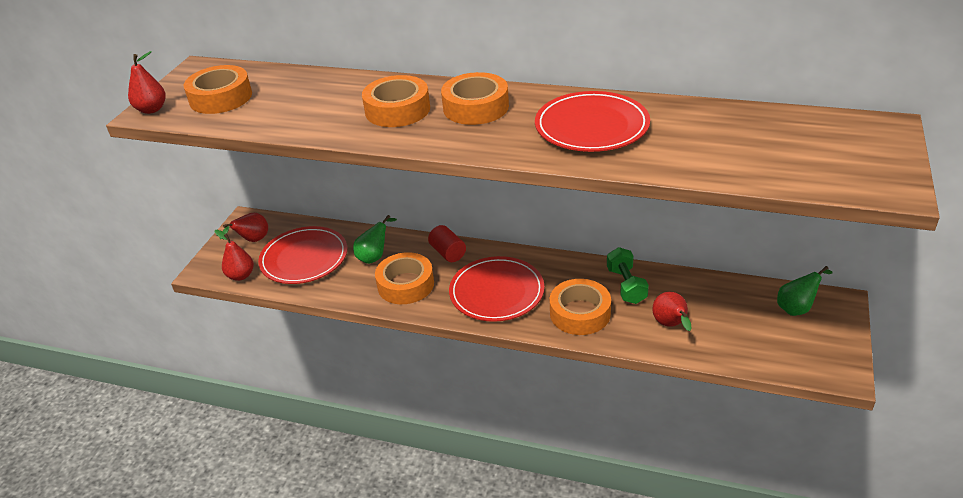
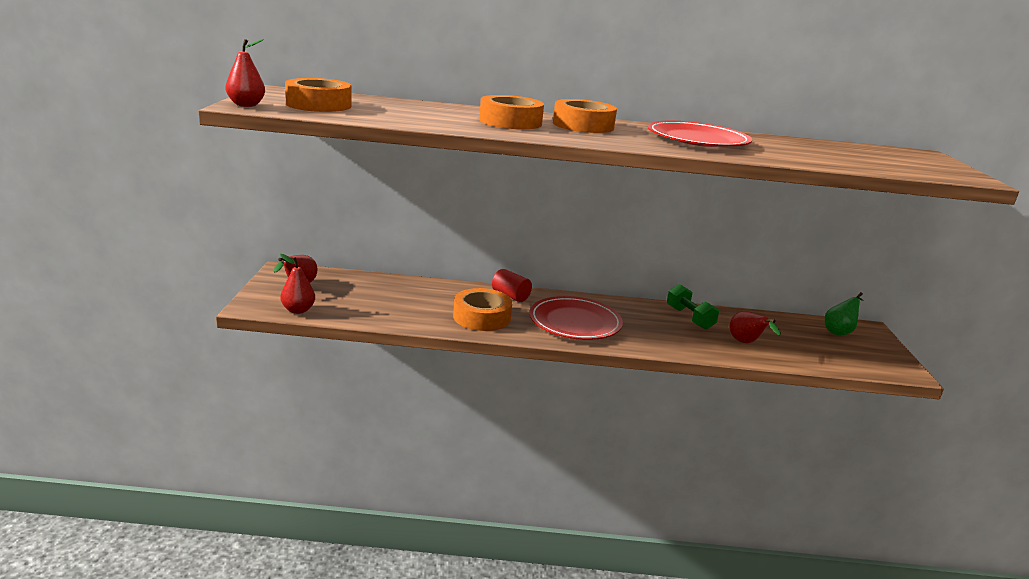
camera: 20 degrees left, 15 degrees down
(304, 258) = (363, 298): red plate -> none
(374, 256) = (438, 298): green pear -> none
(580, 313) = (661, 336): orange tape -> none

